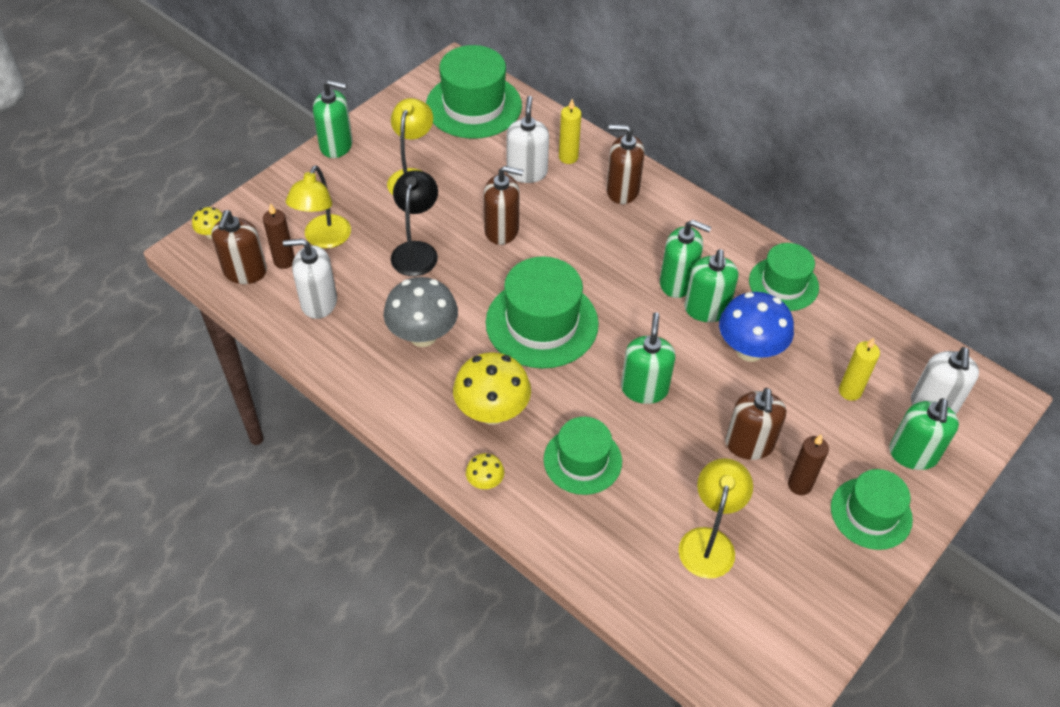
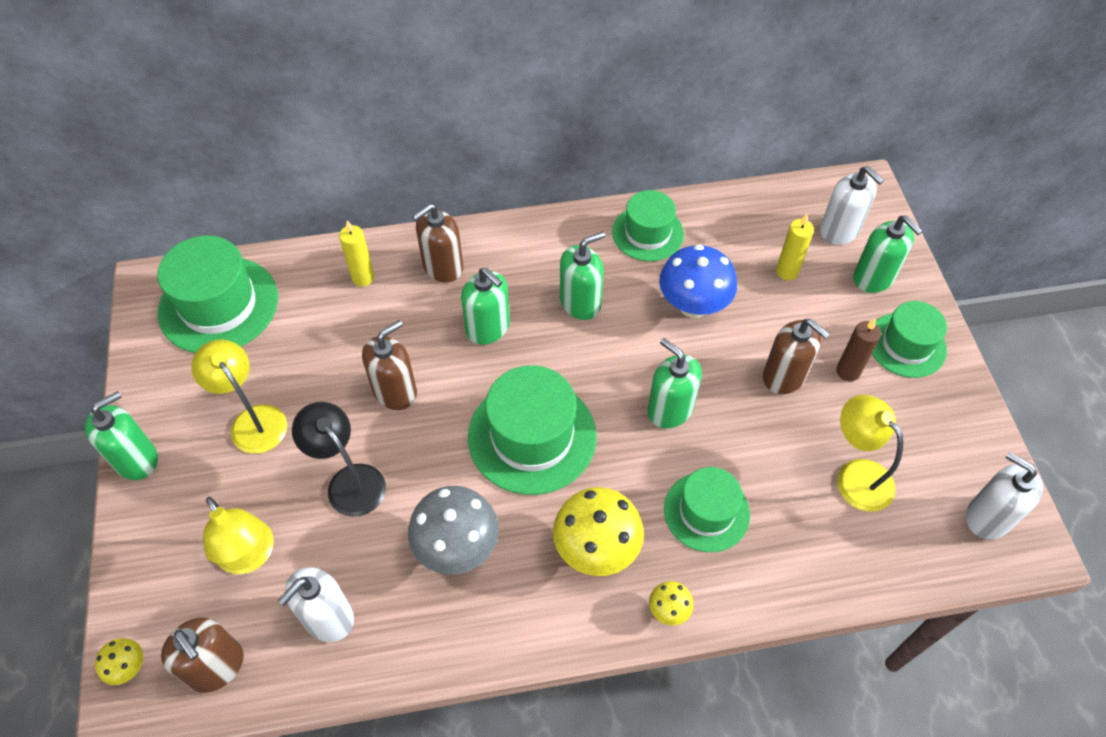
camera: 50 degrees left, 5 degrees up
(284, 261) = (241, 616): brown candle -> none
(527, 172) = (346, 322): white soap dispenser -> white soap dispenser (987, 517)
(706, 309) = (626, 304): green soap dispenser -> green soap dispenser (488, 328)

